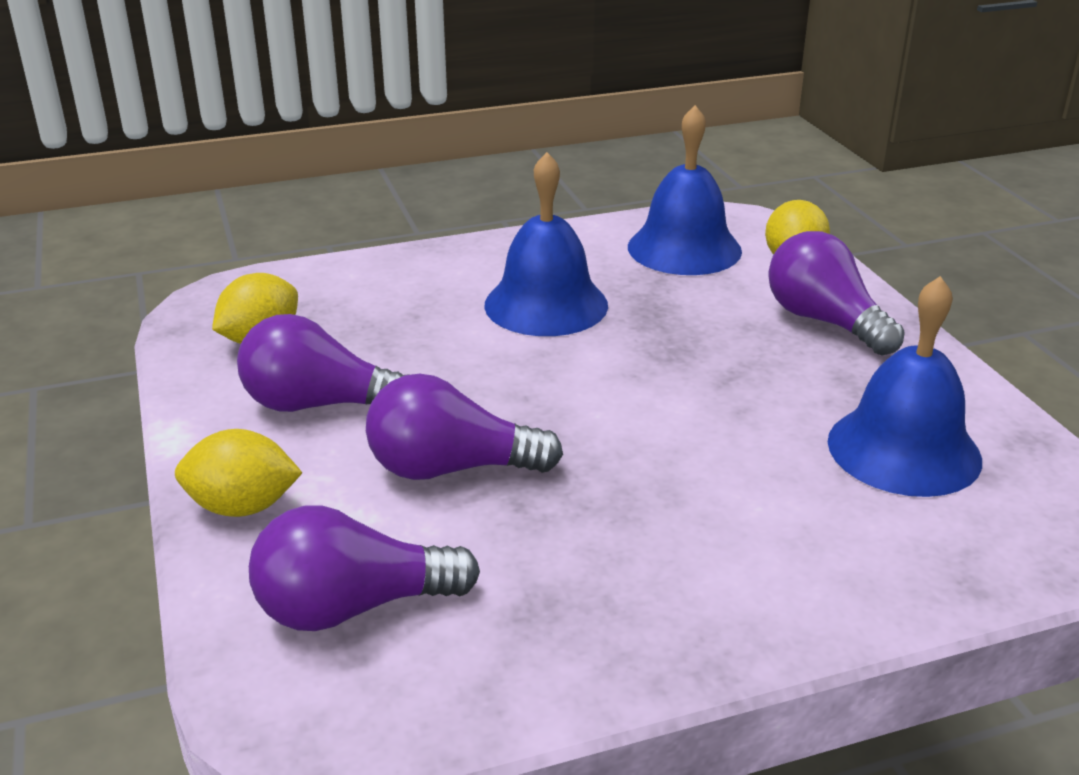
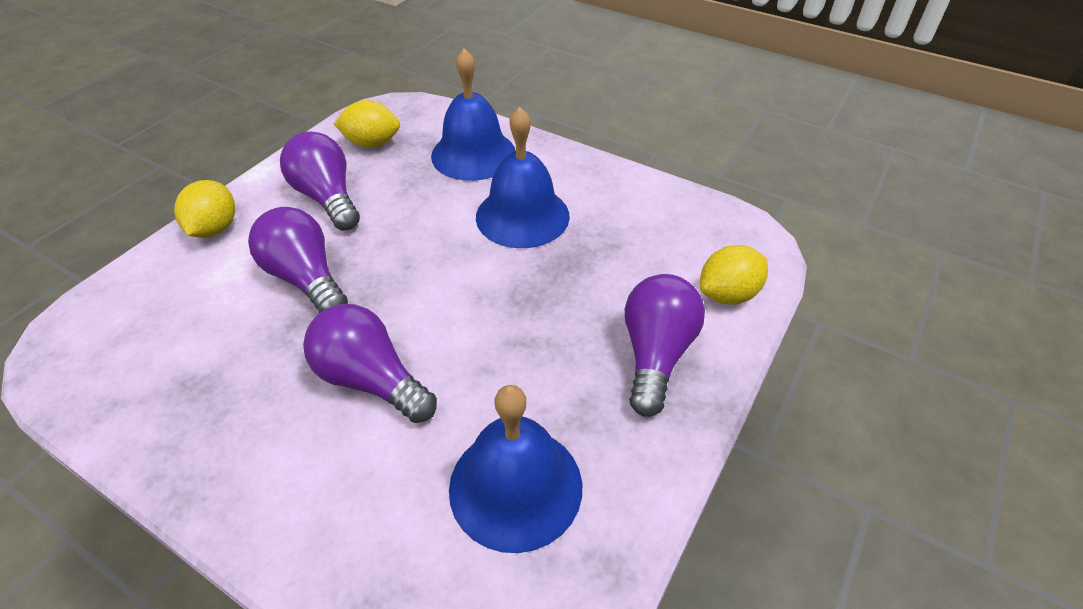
camera: 50 degrees right, 15 degrees up
(242, 507) = (215, 228): yellow lemon -> yellow lemon turned 45 degrees clockwise
(352, 607) = (154, 314): purple light bulb -> purple light bulb (371, 379)
(684, 248) = (672, 234): blue bell -> blue bell (473, 154)

